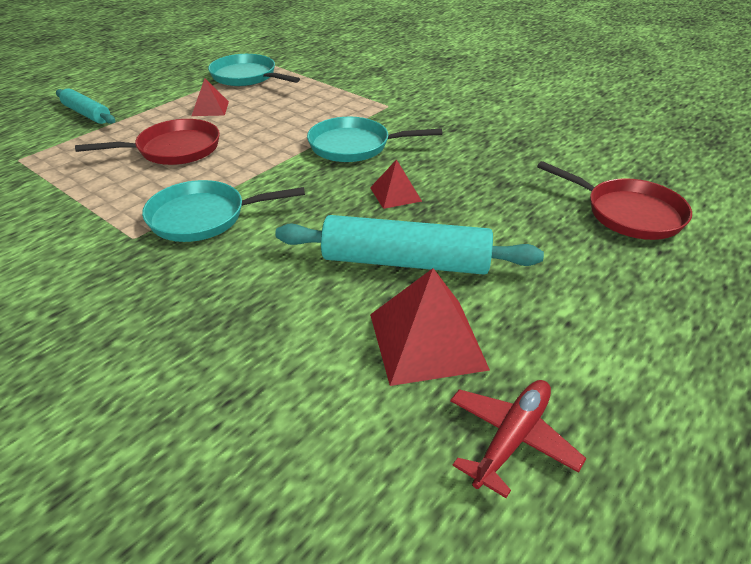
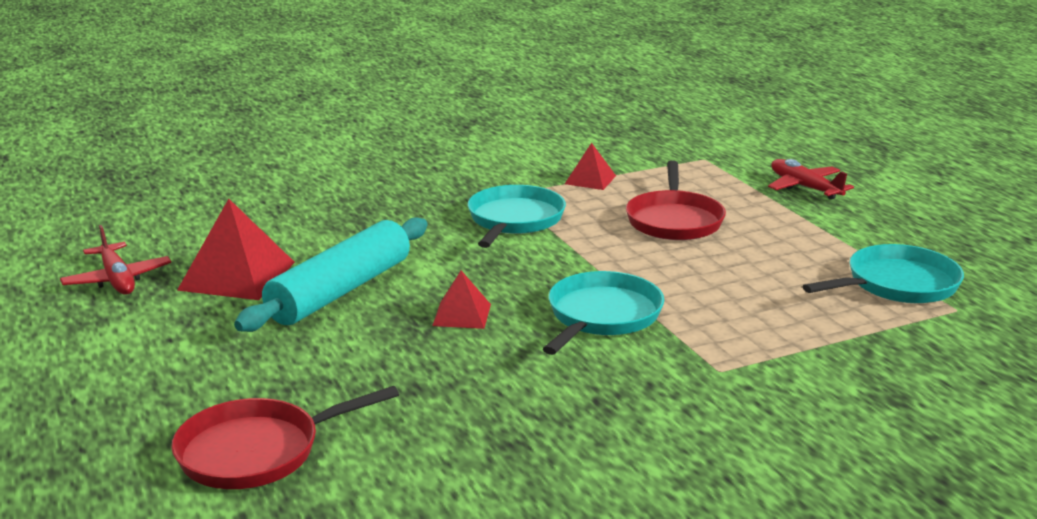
camera: 115 degrees right, 15 degrees down
(87, 114) = (805, 187): turquoise rolling pin -> red plane
(210, 108) = (783, 249): red pyramid -> red pyramid (590, 179)

